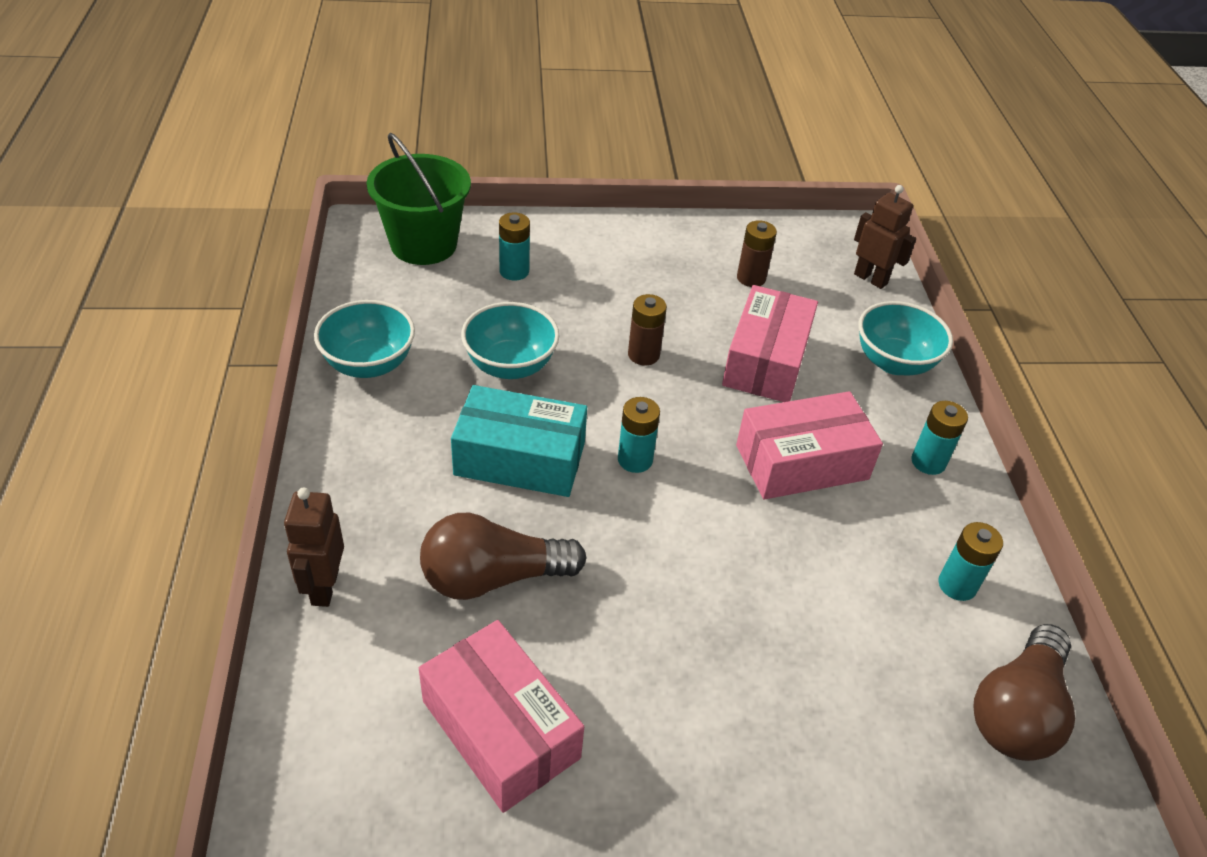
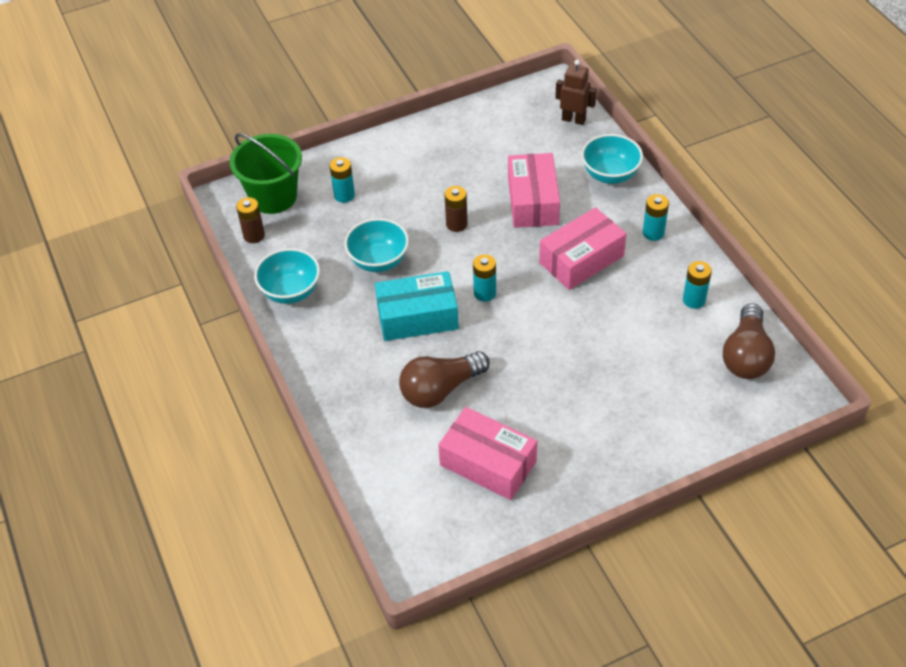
camera: 15 degrees left, 5 degrees up
(324, 587) = (350, 429): brown robot -> none
(751, 278) = (498, 146): brown battery -> brown battery (254, 235)

